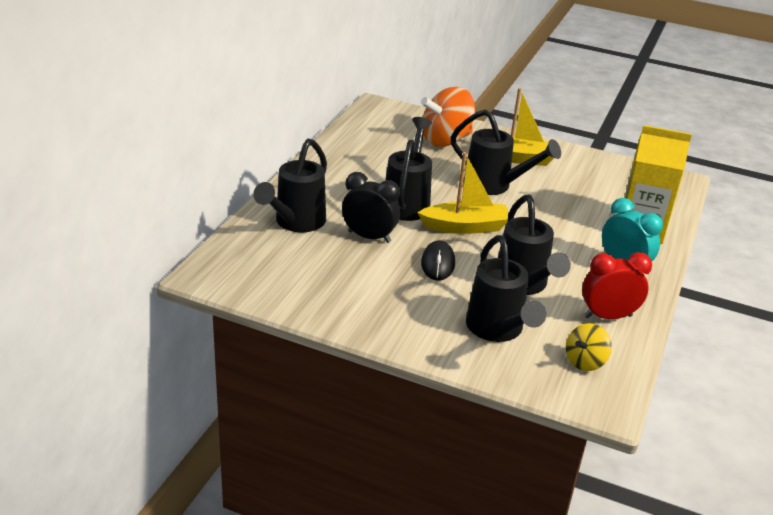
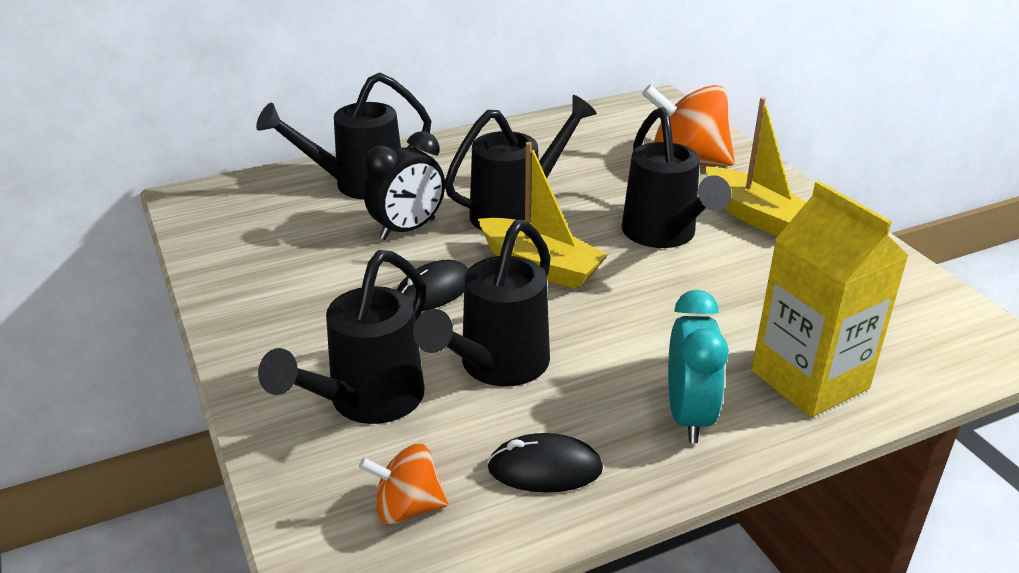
camera: 45 degrees right, 0 degrees up
(369, 237) = (407, 229): black clock -> black clock turned 75 degrees clockwise
(585, 361) = (407, 507): yellow spinning top -> orange spinning top
(607, 316) = (545, 469): red clock -> black mouse

